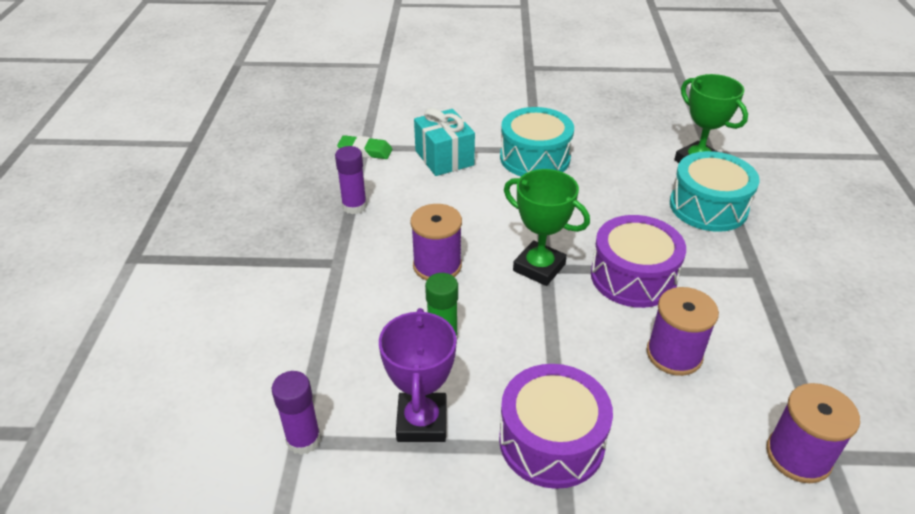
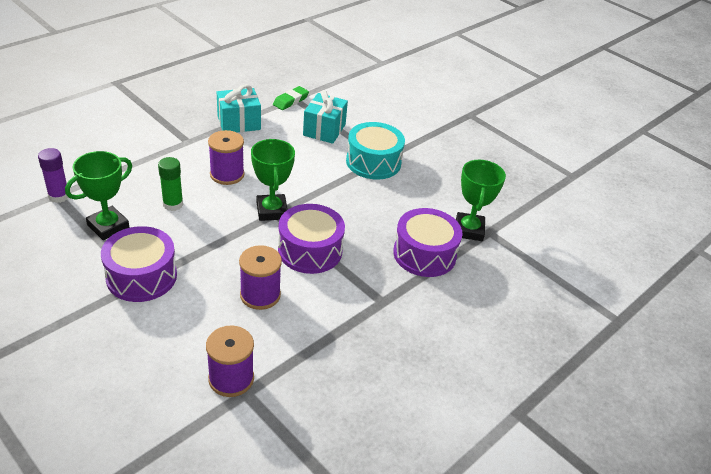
camera: 40 degrees right, 0 degrees up
(354, 206) = (239, 123): purple glue stick -> turquoise gift
(365, 151) = (290, 101): green eraser -> green eraser turned 75 degrees clockwise
(422, 422) = (108, 226): purple trophy -> green trophy
(708, 207) = (424, 254): turquoise drum -> purple drum

